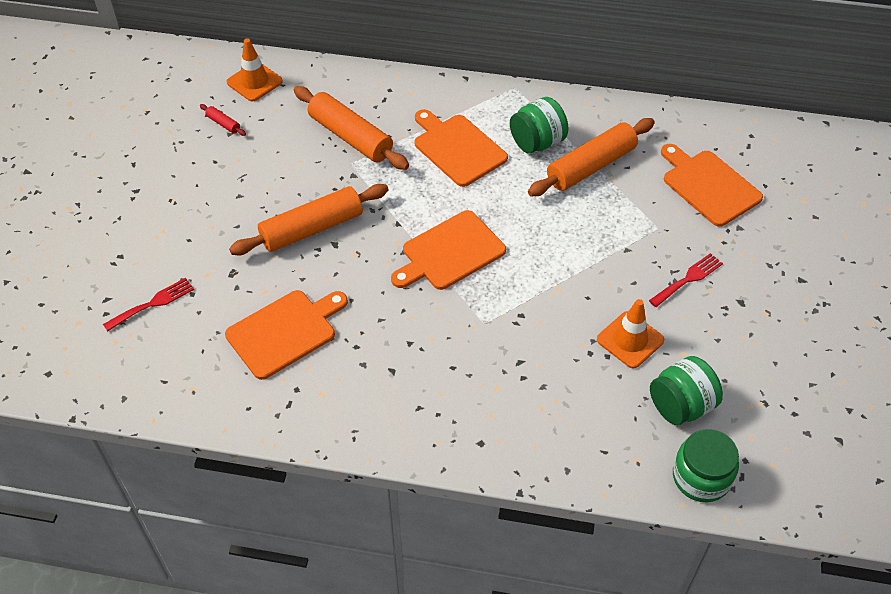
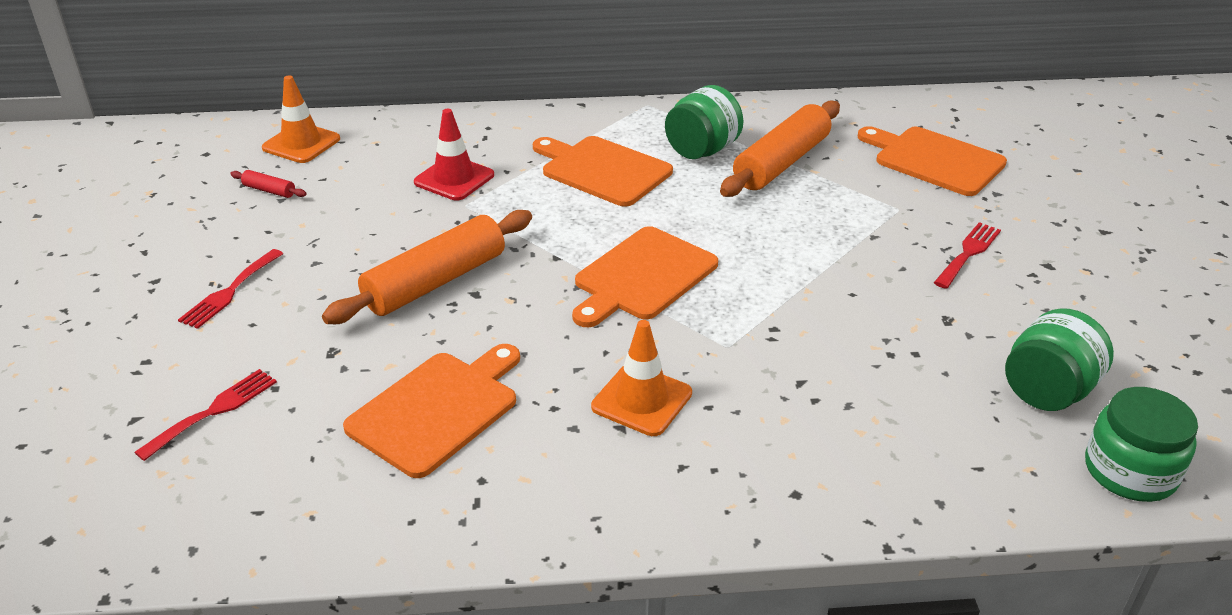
camera: 15 degrees left, 15 degrees down
(180, 210) = (229, 292): none -> red fork
(350, 137) = (454, 179): orange rolling pin -> red traffic cone
(630, 340) = (935, 330): orange traffic cone -> orange traffic cone (642, 400)

